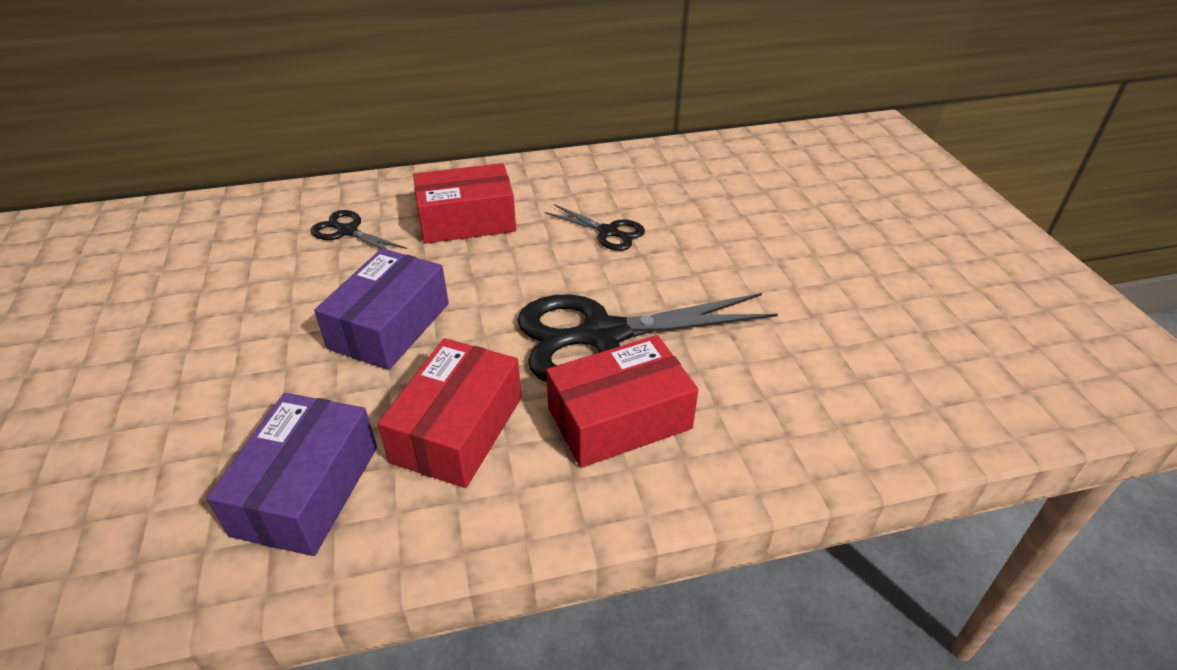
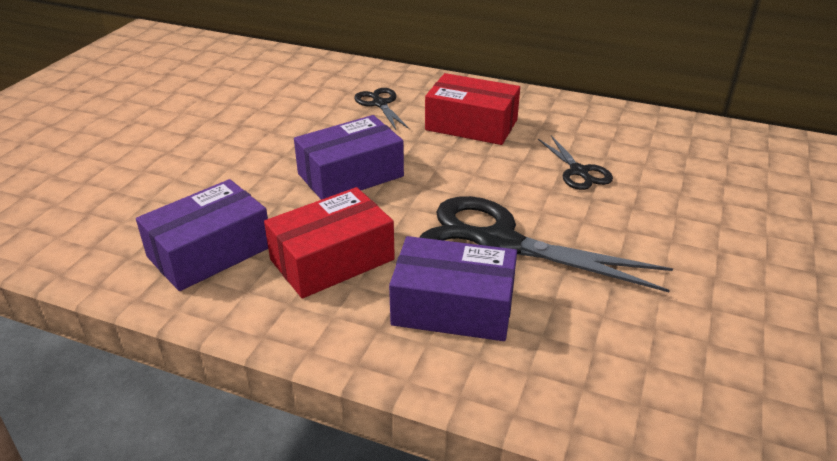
camera: 35 degrees right, 5 degrees down
(619, 419) = (453, 307): red box -> purple box

